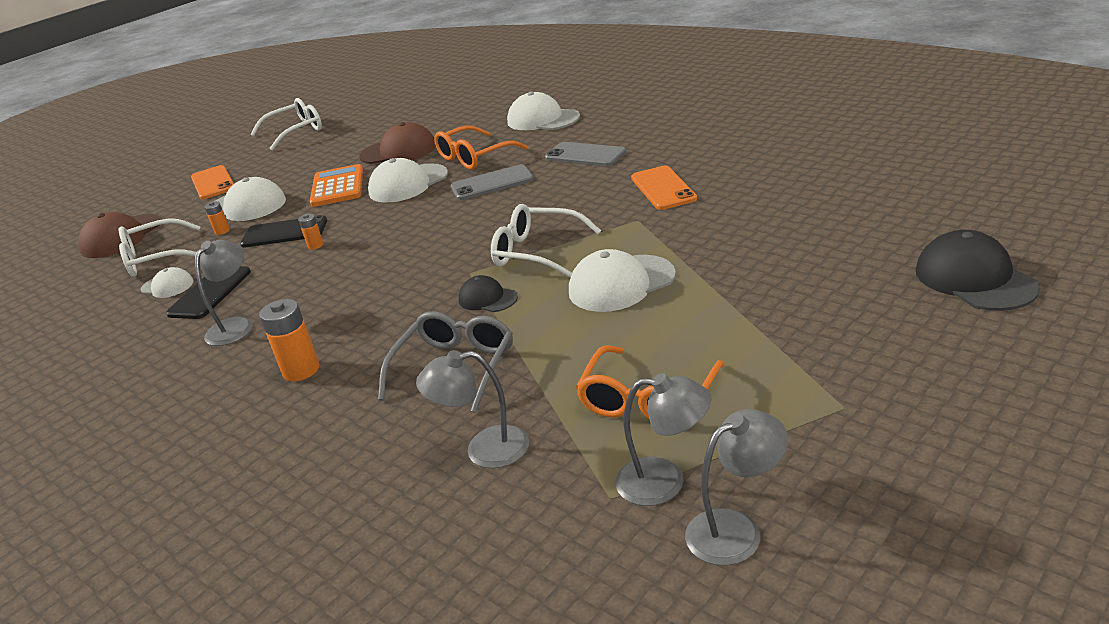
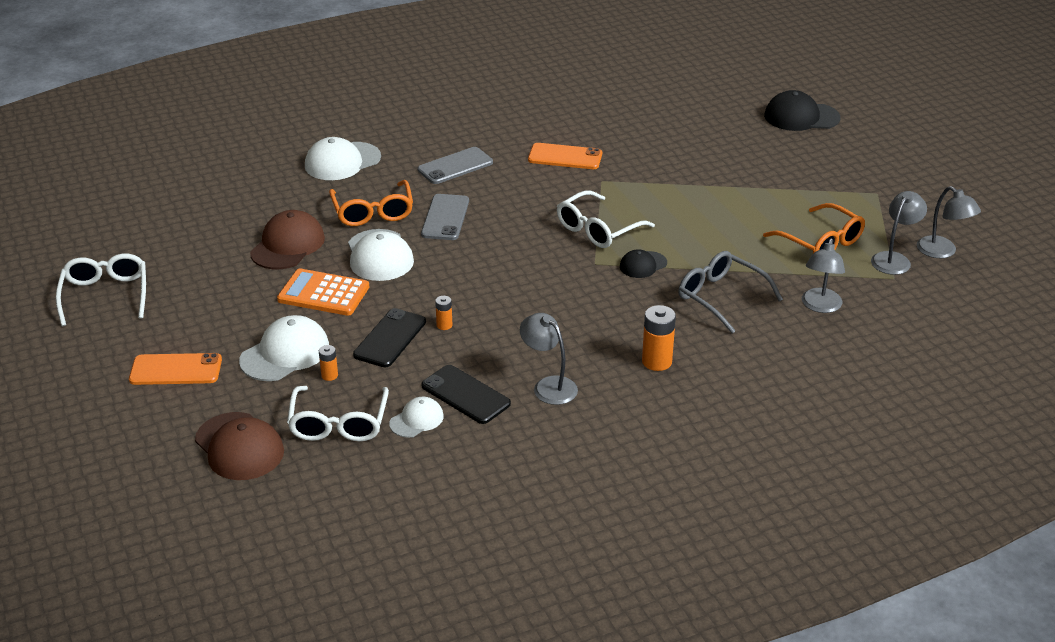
camera: 70 degrees left, 5 degrees up
(621, 284) = (683, 212): white cap -> none
(736, 529) = (942, 252): grey lamp -> grey lamp turned 150 degrees clockwise

